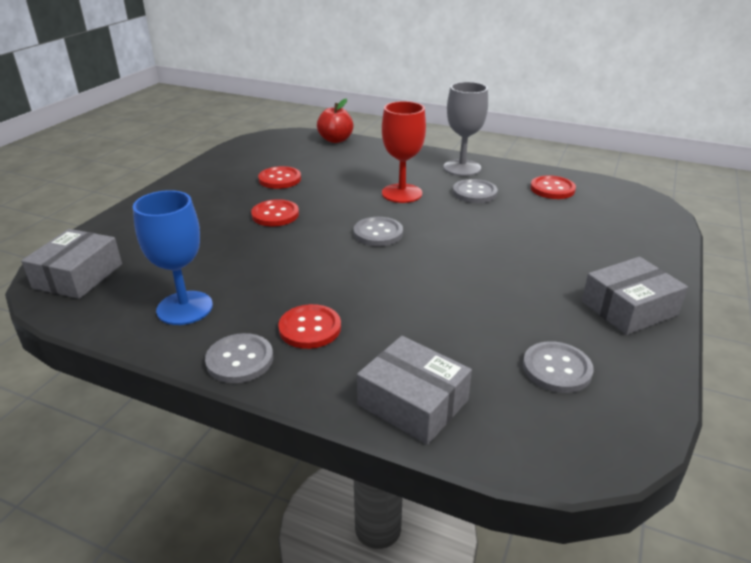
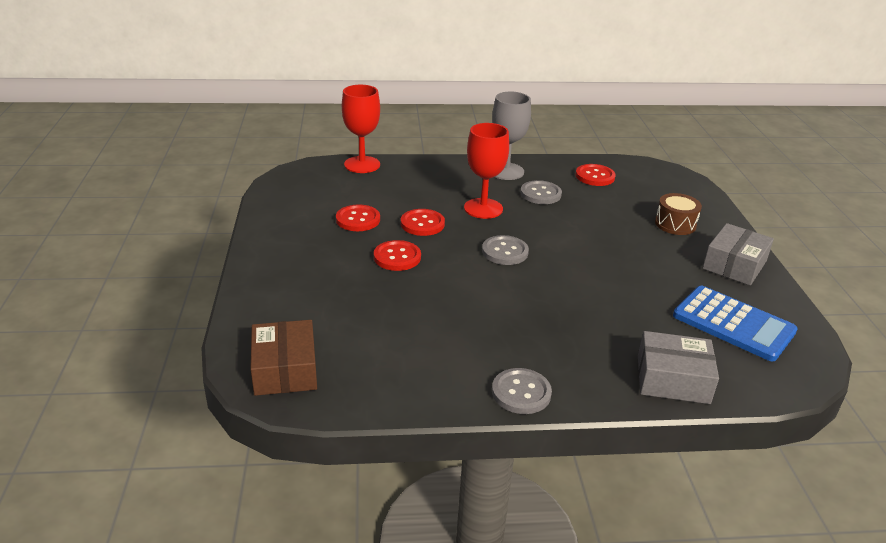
camera: 30 degrees left, 0 degrees up
(78, 276) = (285, 369): grey box -> brown box
(184, 308) = (424, 366): blue goblet -> none
(310, 328) = (544, 349): red button -> red button (422, 224)
(335, 140) = (362, 165): red apple -> red goblet
(557, 369) = (733, 324): grey button -> blue calculator
(597, 251) = (675, 224): none -> brown drum

